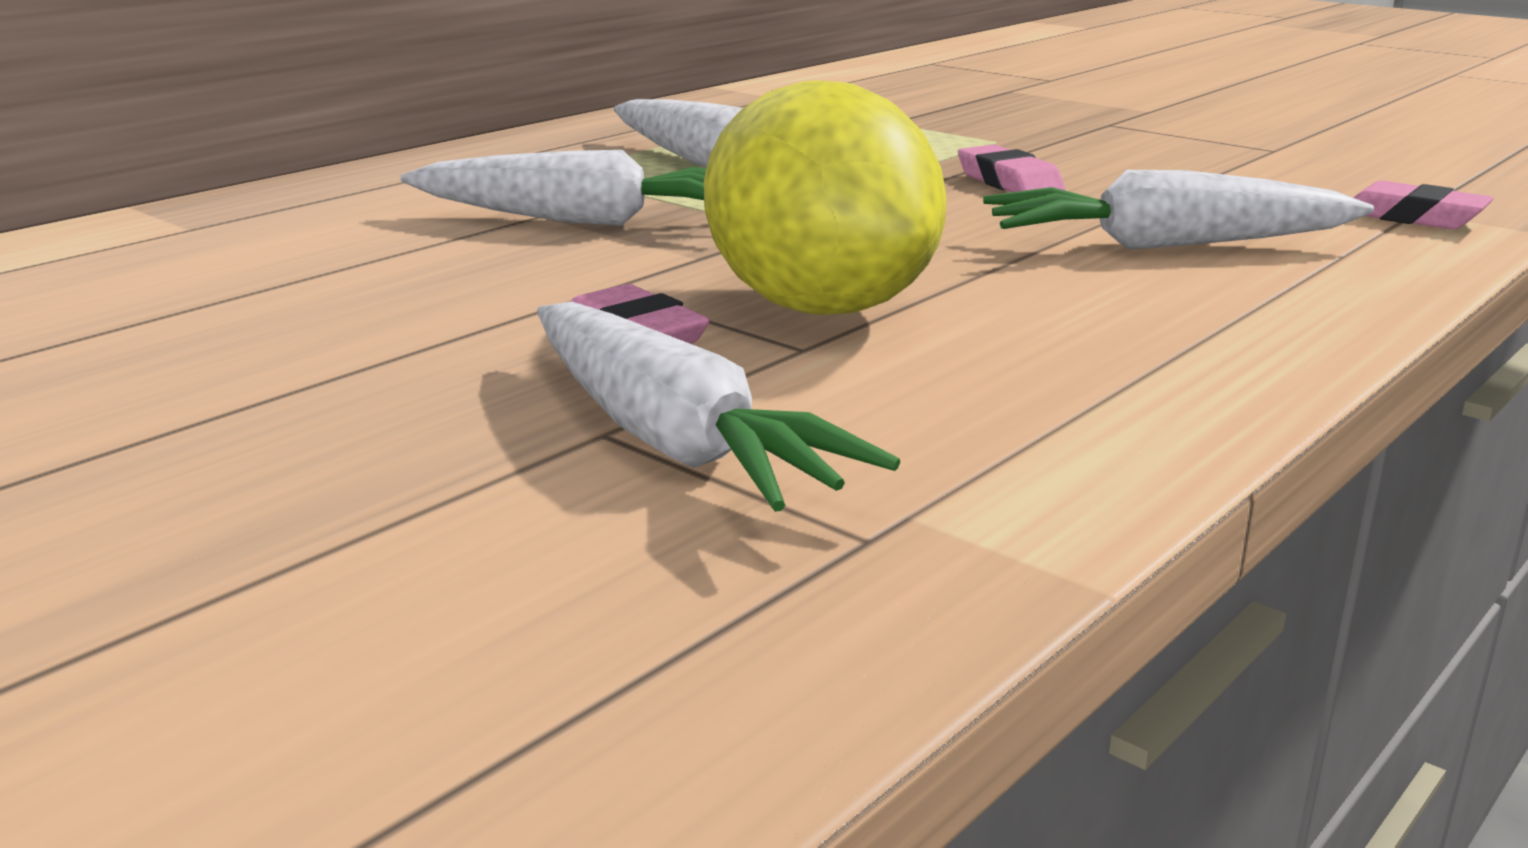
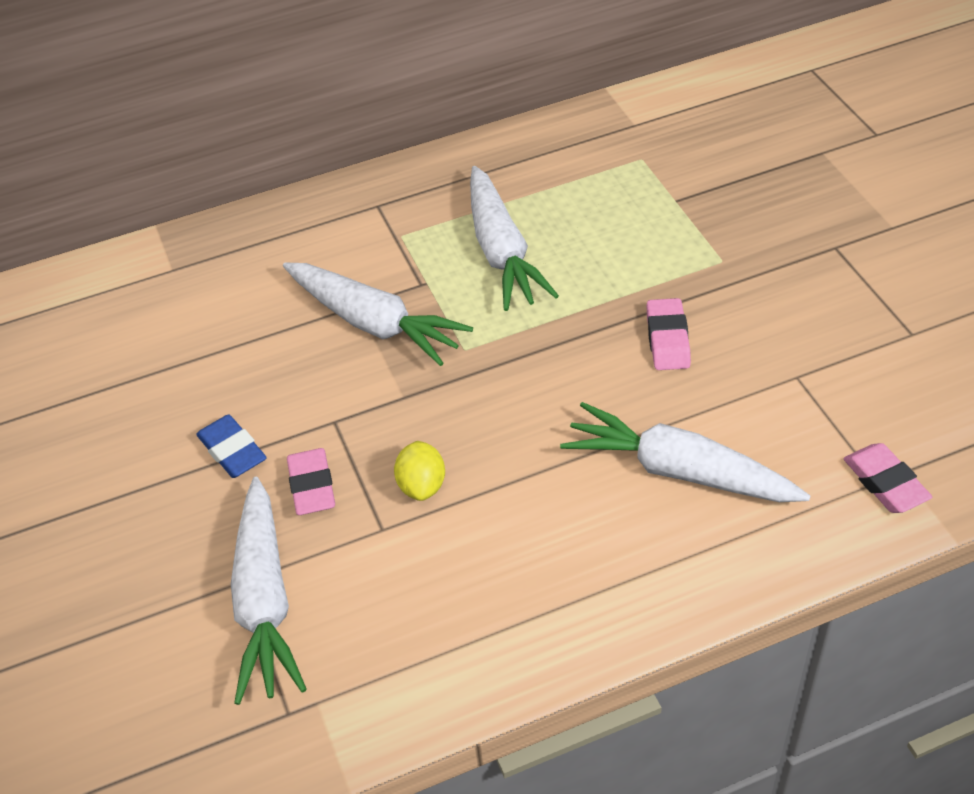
camera: 30 degrees right, 25 degrees up
(451, 331) = (232, 451): none -> blue eraser
(820, 307) = (422, 485): yellow lemon -> yellow lemon, size x0.40

